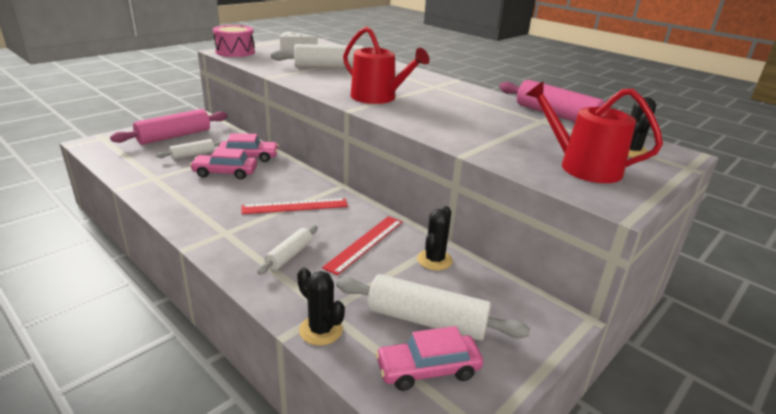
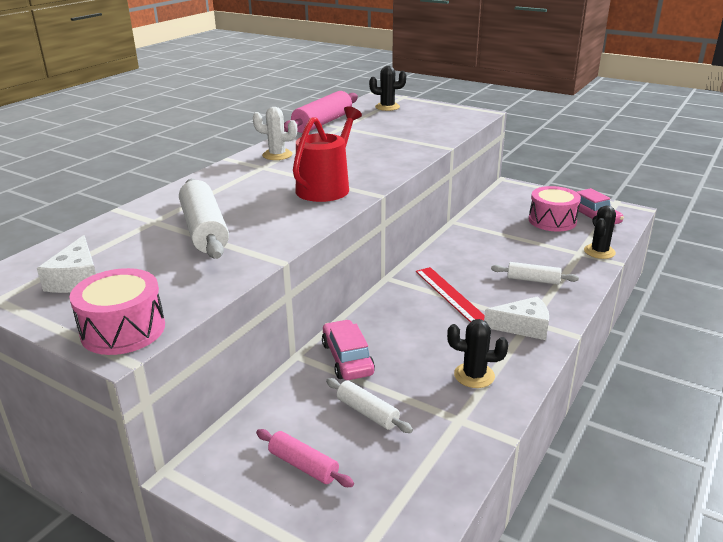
camera: 100 degrees left, 0 degrees up
(174, 136) = (303, 465): pink rolling pin -> pink rolling pin, size x0.56
(221, 227) = (523, 327): none -> white cheese
(225, 173) = (406, 363): pink car -> none
(365, 243) = (485, 251): red ruler -> none
(427, 320) = (552, 221): white rolling pin -> pink drum
(434, 260) = (482, 223): black cactus -> black cactus (474, 375)
(461, 92) = (277, 155): none -> white cactus
(582, 167) = (431, 118): red watering can -> none

